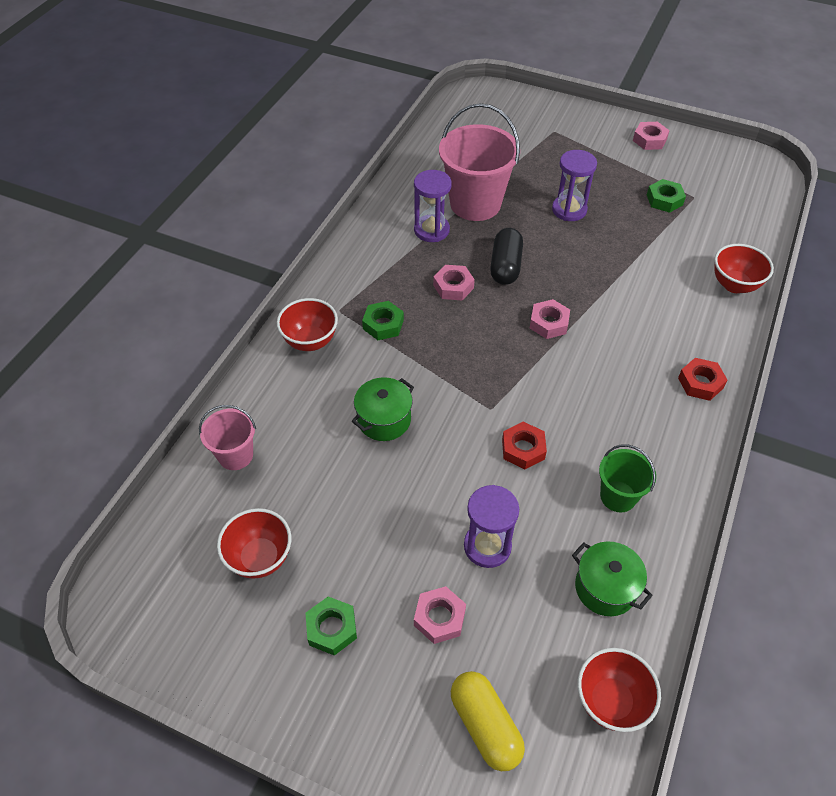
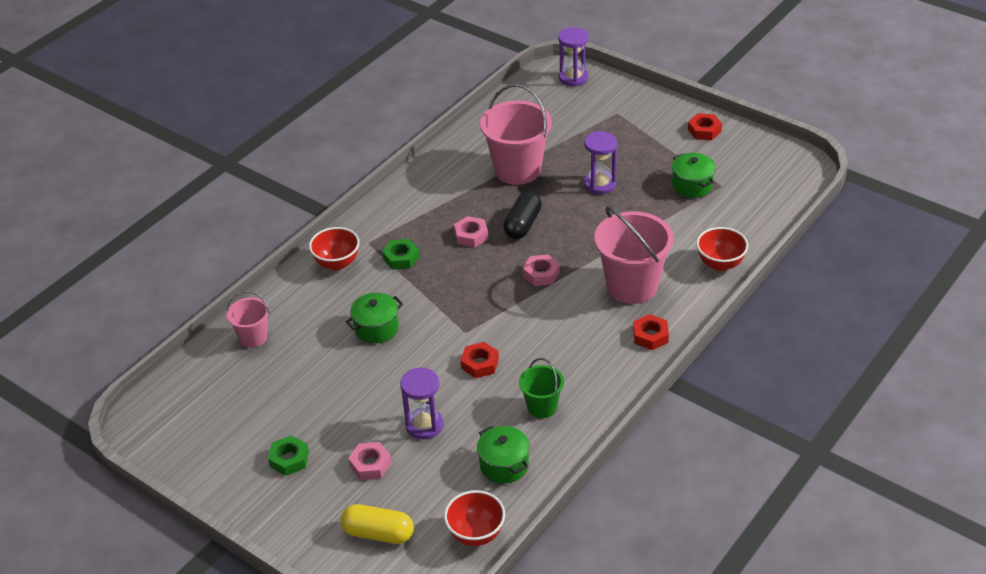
camera: 15 degrees right, 10 degrees down
(260, 558) = (251, 408): red bowl -> none
(431, 230) = (470, 188): purple hourglass -> purple hourglass (573, 78)
(485, 725) = (378, 533): yellow capsule -> yellow capsule turned 60 degrees counterclockwise
(649, 140) = (704, 130): pink nut -> red nut
(653, 324) = (632, 286): none -> pink bucket
(664, 200) = (692, 185): green nut -> green pot

